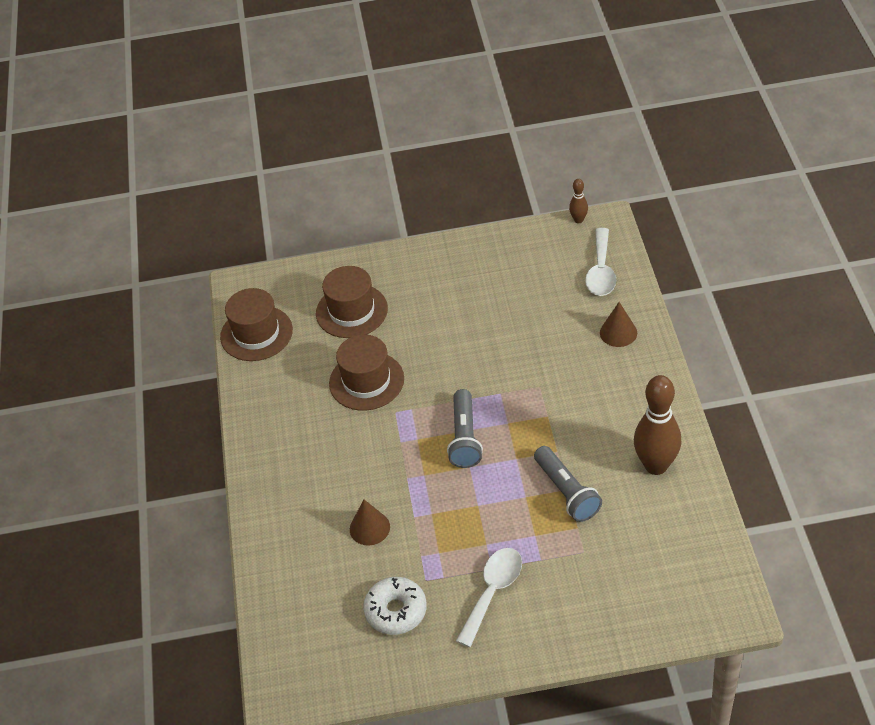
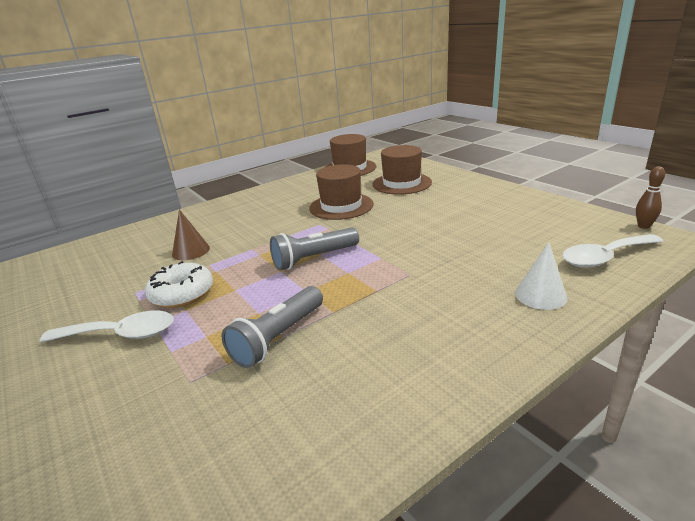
camera: 60 degrees right, 20 degrees down
(396, 611) = (97, 289): white donut -> white donut (182, 294)
(618, 332) = (540, 295): brown cone -> white cone
(656, 465) = (364, 399): brown bowling pin -> none

